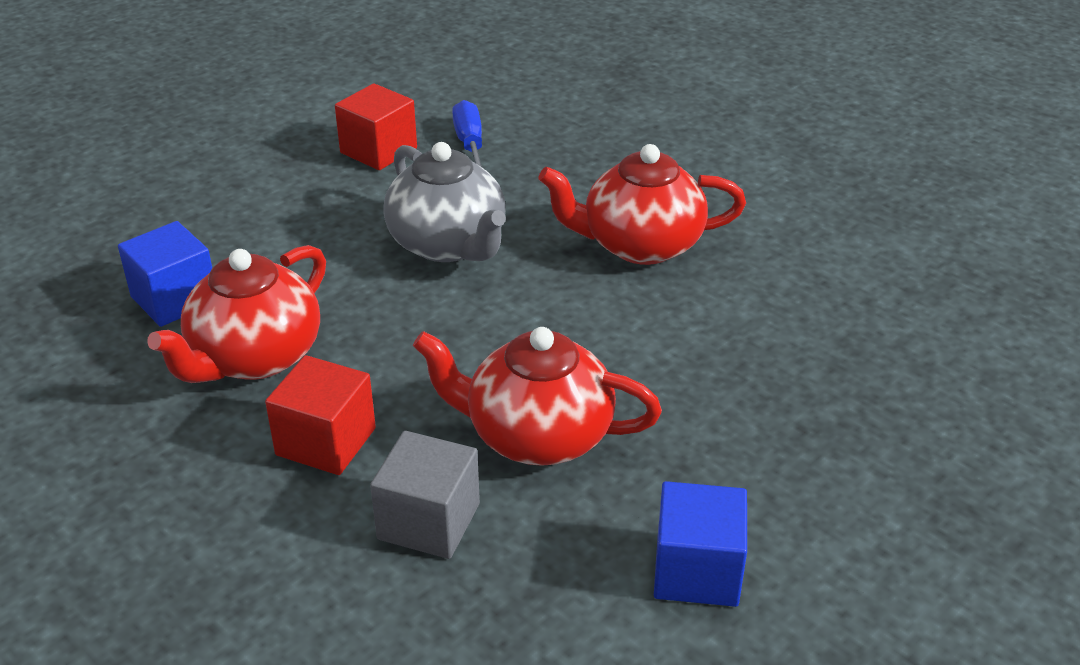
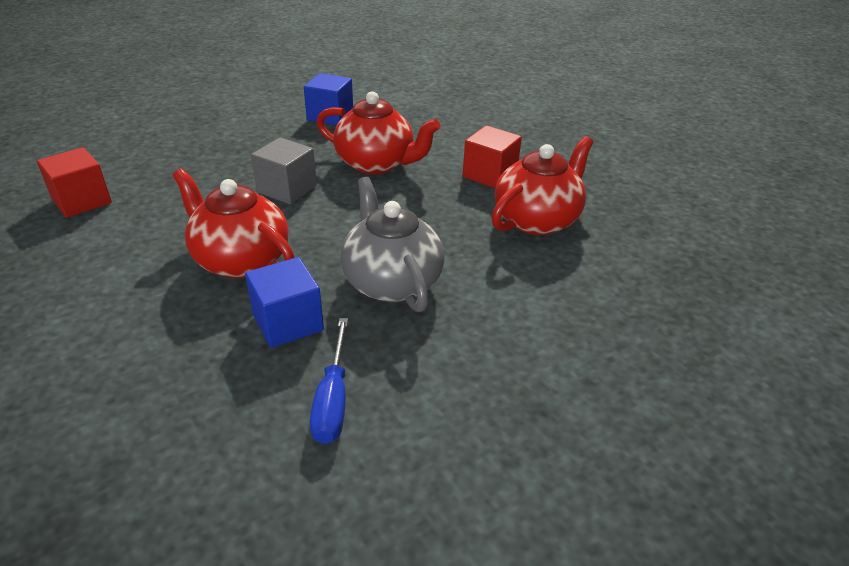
camera: 170 degrees left, 0 degrees up
(174, 299) = (605, 266): blue cube -> blue cube (288, 322)
(378, 150) = (437, 409): red cube -> red cube (82, 201)
(429, 521) = (440, 142): grey cube -> grey cube (287, 189)
(640, 245) = (241, 260): red teapot -> red teapot turned 150 degrees counterclockwise

